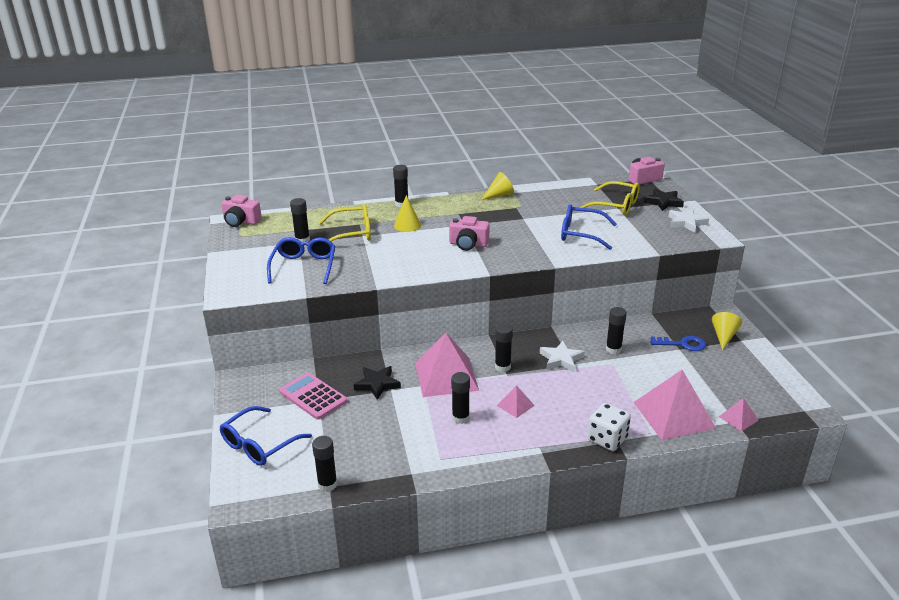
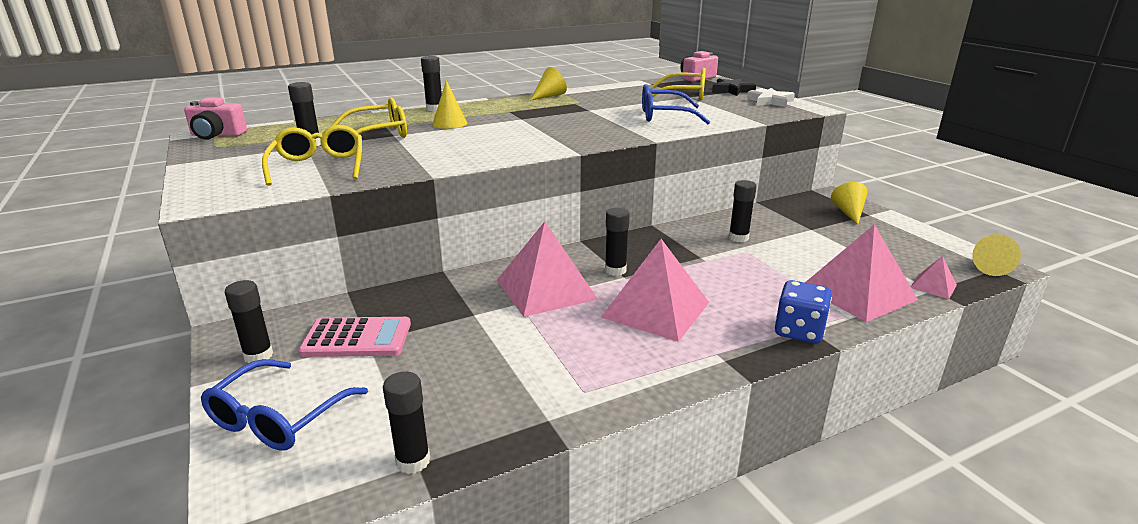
camera: 15 degrees left, 5 degrees down
(304, 266) = (318, 166): blue glasses -> yellow glasses
(313, 396) = (357, 338): pink calculator -> pink calculator turned 150 degrees clockwise
(377, 384) = (451, 310): black star -> none
(460, 418) = (589, 334): black glue stick -> black glue stick (258, 356)
(468, 244) = (536, 132): pink camera -> none
(515, 405) = (655, 309): pink pyramid -> pink pyramid, size x2.16
(561, 359) = (683, 254): white star -> none
(607, 439) = (799, 331): white dice -> blue dice
(682, 344) = (811, 224): blue key -> none
(800, 407) = (988, 266): none -> yellow cone

